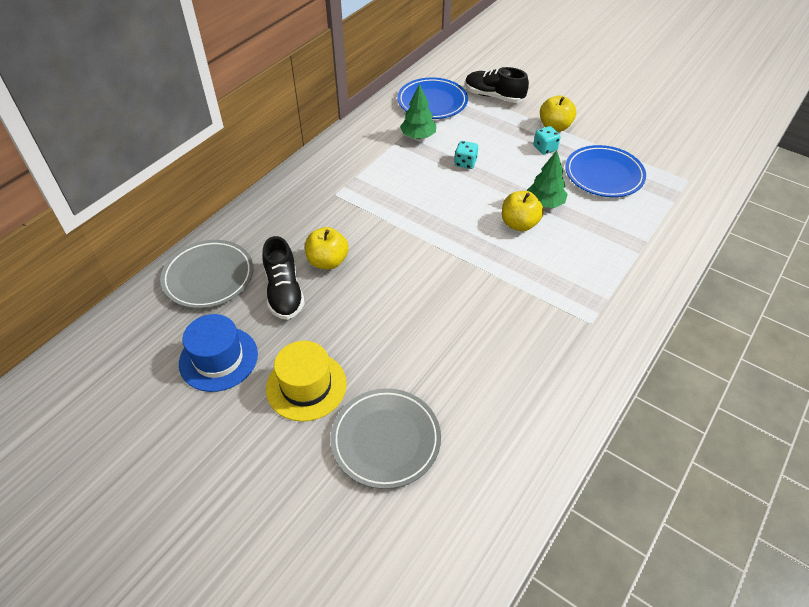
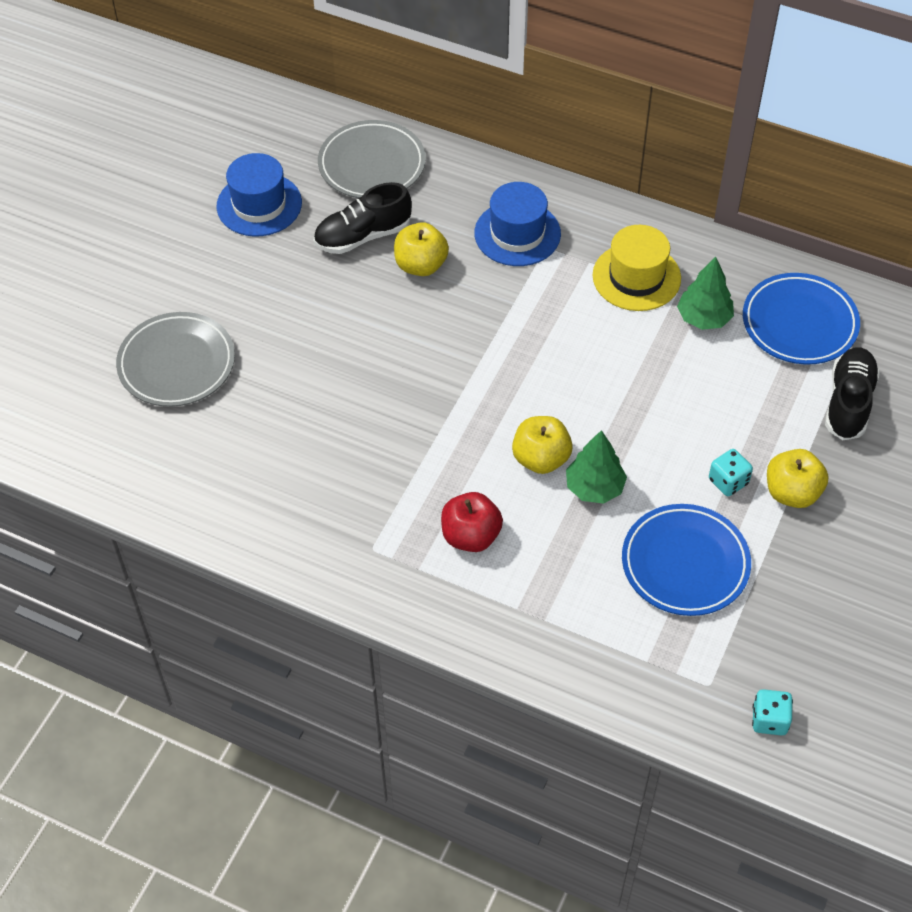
camera: 80 degrees right, 5 degrees up
(306, 386) = (235, 285): yellow hat -> yellow hat (636, 277)
(316, 206) = (517, 233): none -> blue hat
(465, 163) = (658, 383): turquoise dice -> turquoise dice (769, 720)
(581, 267) = (471, 536): none -> red apple

